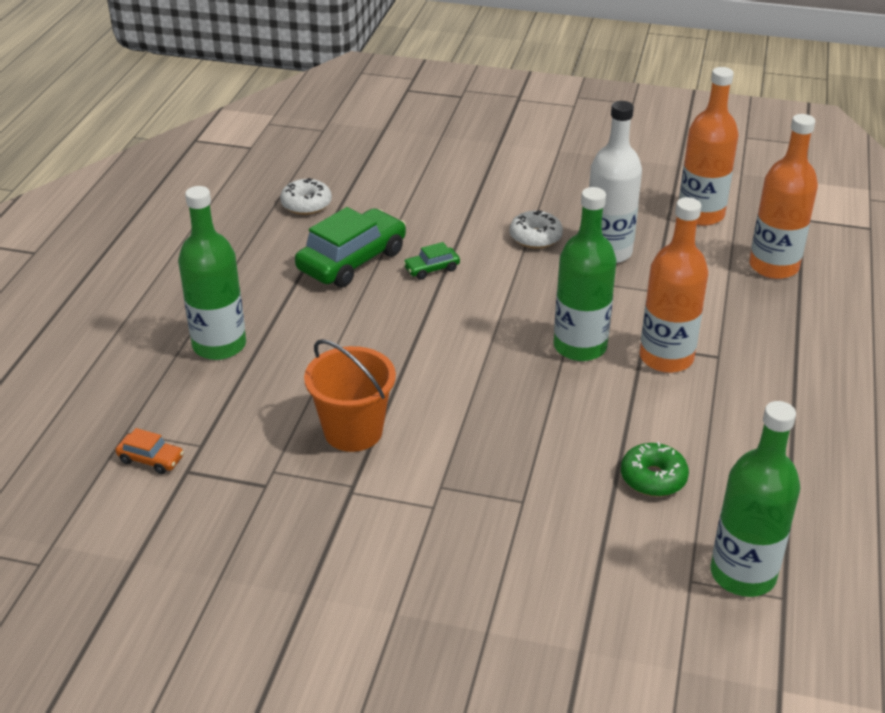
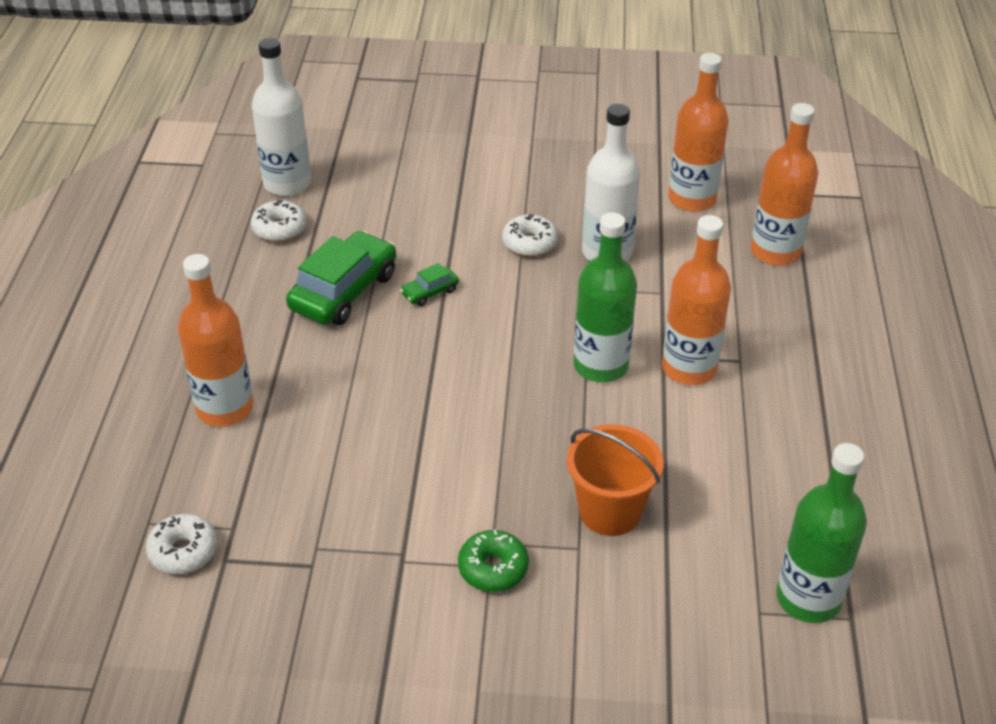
camera: 10 degrees left, 5 degrees up
(151, 459) = (183, 551): orange car -> white donut
(219, 345) = (225, 408): green bottle -> orange bottle
(322, 169) = (287, 184): none -> white bottle
(353, 431) = (389, 491): orange bucket -> orange bucket (610, 511)
(653, 478) = (702, 505): green donut -> green donut (493, 568)

